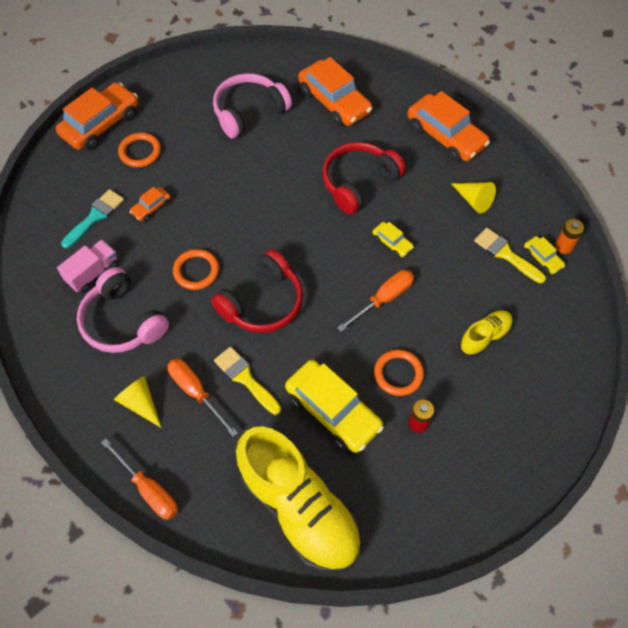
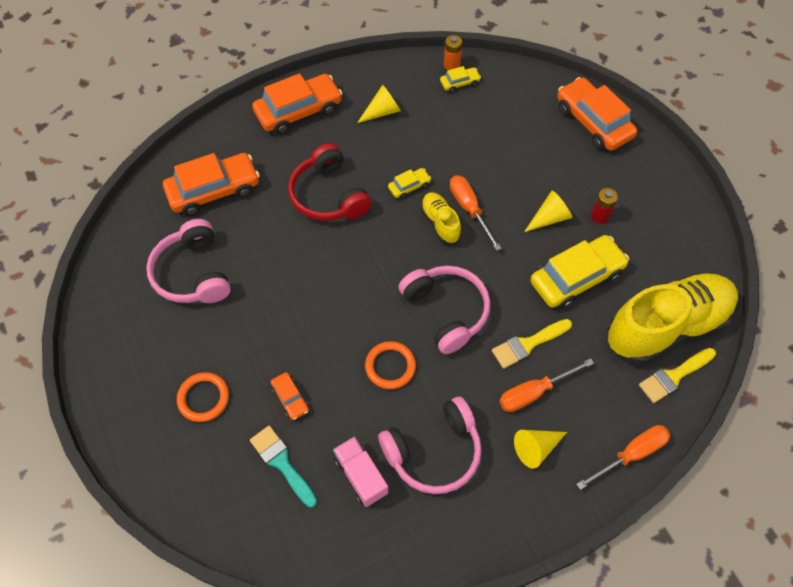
camera: 75 degrees left, 0 degrees up
(101, 124) = (140, 437): orange car -> orange car (593, 122)
(262, 302) = (446, 311): red headphones -> pink headphones
(398, 374) = (549, 218): orange ring -> yellow cone
(484, 337) = (527, 146): yellow shoe -> yellow shoe (440, 223)
(506, 254) = (448, 106): yellow brush -> yellow brush (674, 376)

